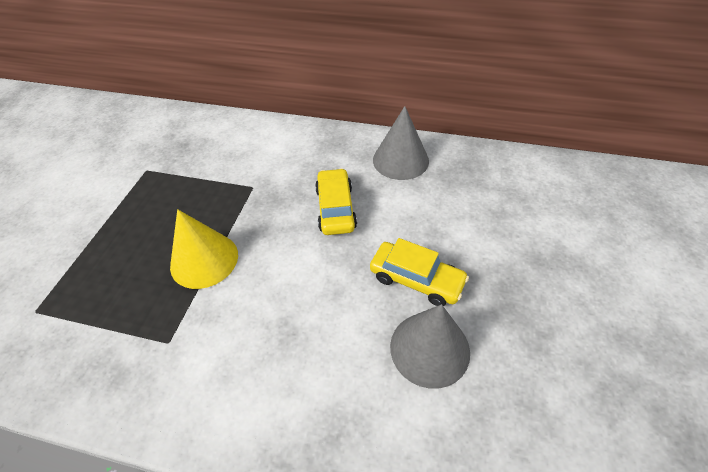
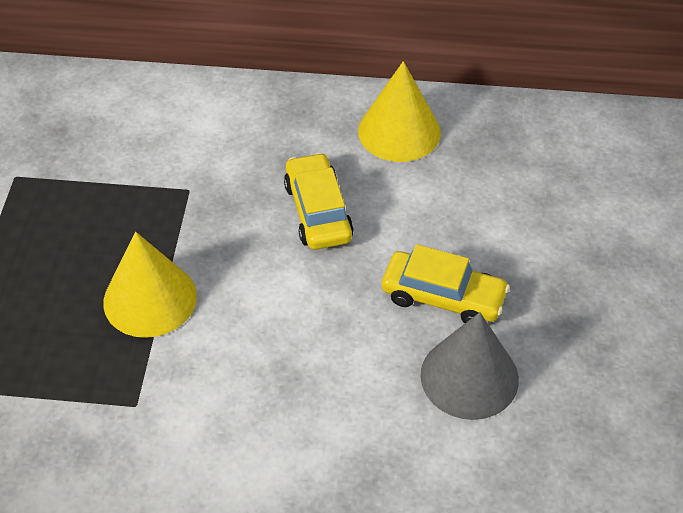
camera: 10 degrees left, 0 degrees up
(400, 160) = (399, 131): grey cone -> yellow cone

